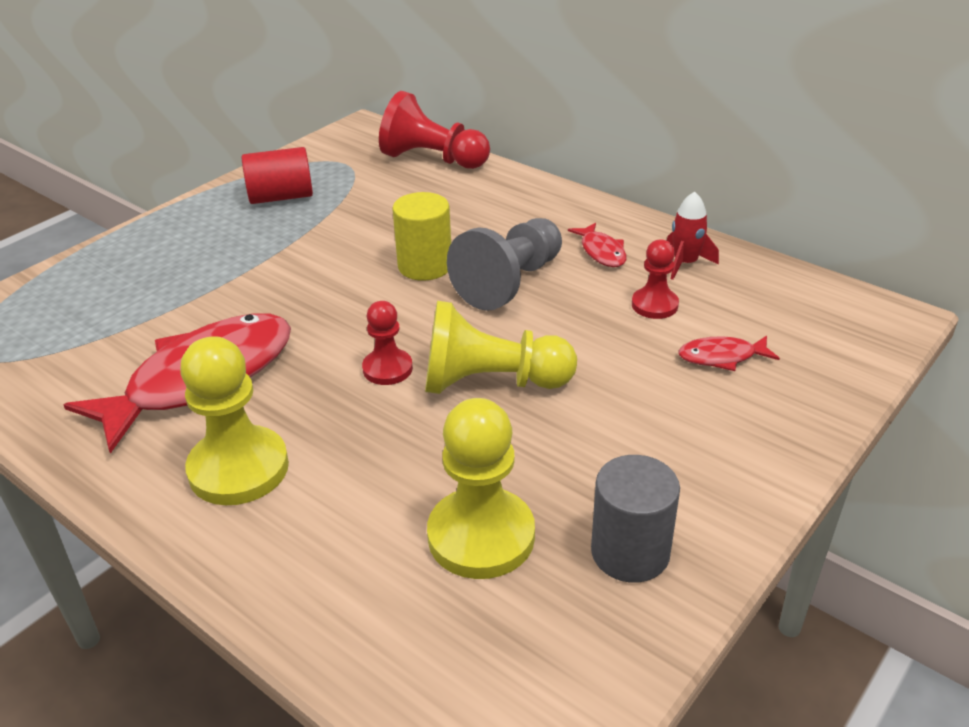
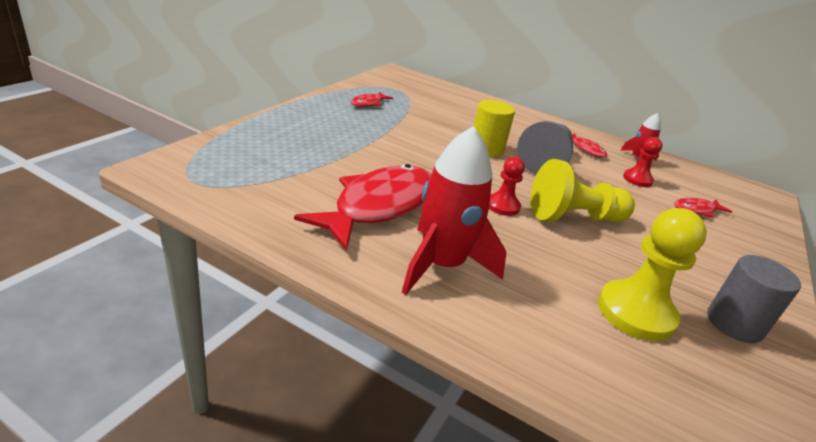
camera: 15 degrees left, 5 degrees down
(239, 469) = (442, 265): yellow pawn -> red rocket
(281, 197) = (368, 103): red cylinder -> red fish
(432, 159) = (452, 93): red pawn -> none

